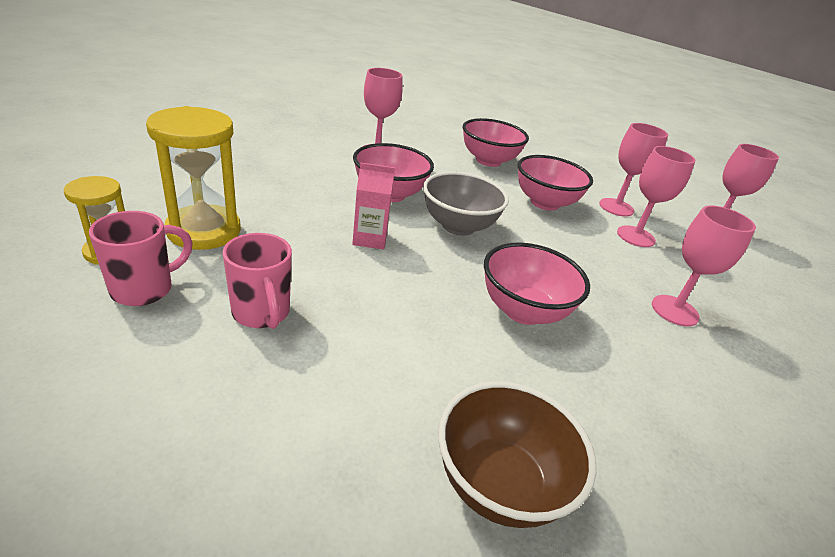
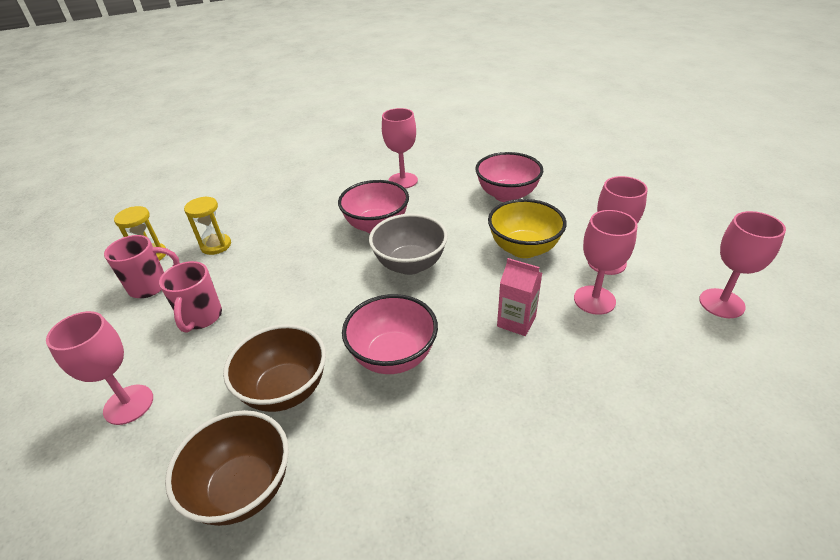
camera: 35 degrees right, 5 degrees up
(204, 231) = (216, 245): yellow hourglass -> yellow hourglass, size x0.58
(370, 239) = (324, 267): pink carton -> pink carton (516, 321)
(445, 368) = (285, 390): none -> brown bowl
(544, 203) = (523, 249): pink bowl -> yellow bowl
(674, 310) = (552, 390): pink goblet -> pink goblet (128, 404)

